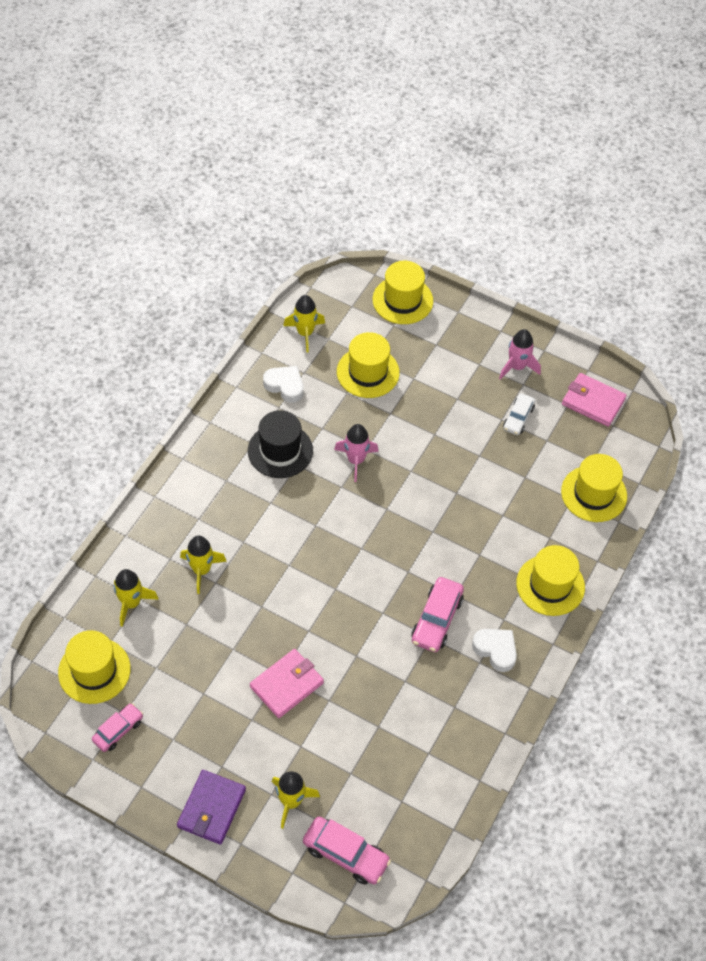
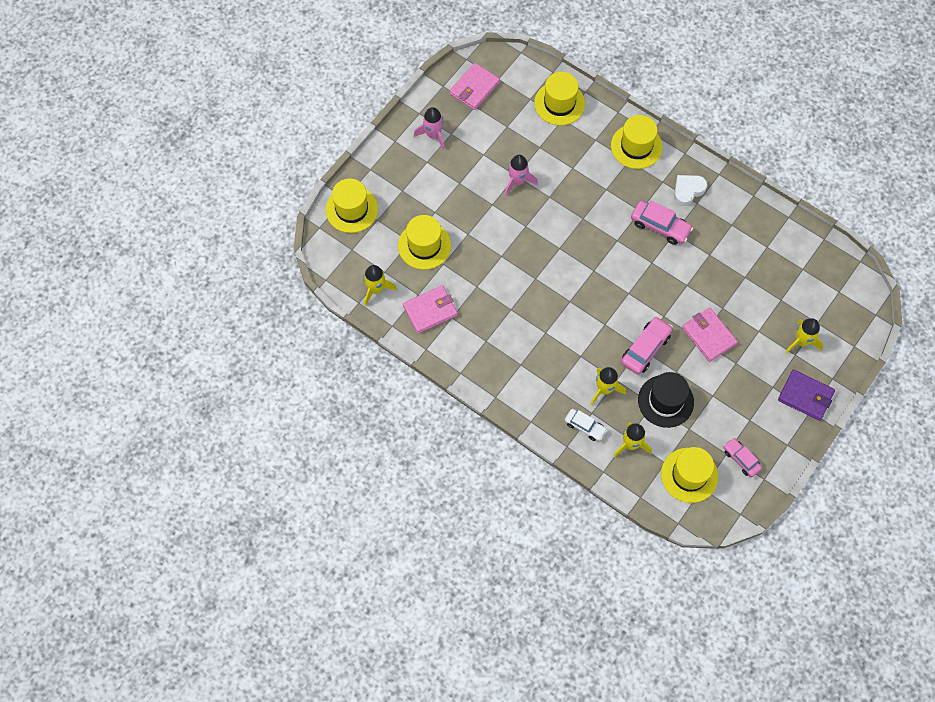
camera: 80 degrees left, 10 degrees up
(280, 450) = (496, 320): black hat -> black hat (665, 401)
(285, 386) = (430, 310): white heart -> pink wallet
(346, 854) = (841, 310): pink car -> pink car (646, 349)
(356, 460) = (511, 265): pink rocket -> pink rocket (517, 181)
(518, 418) = (484, 142): white car -> white car (585, 427)

